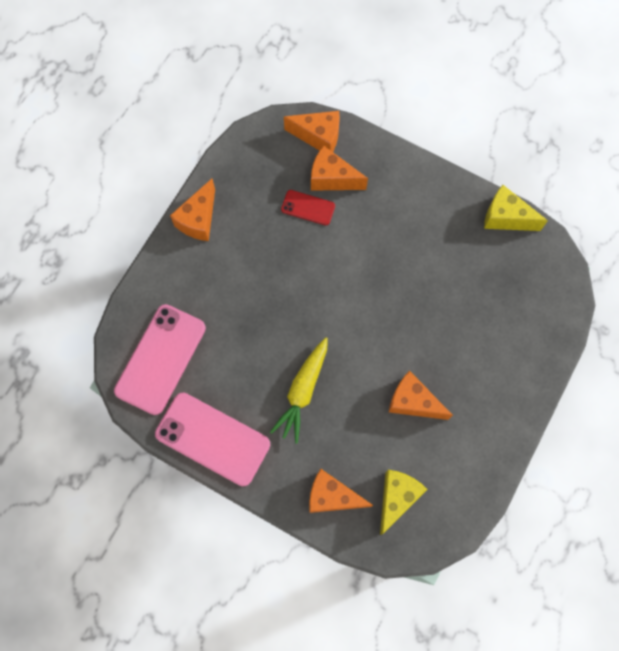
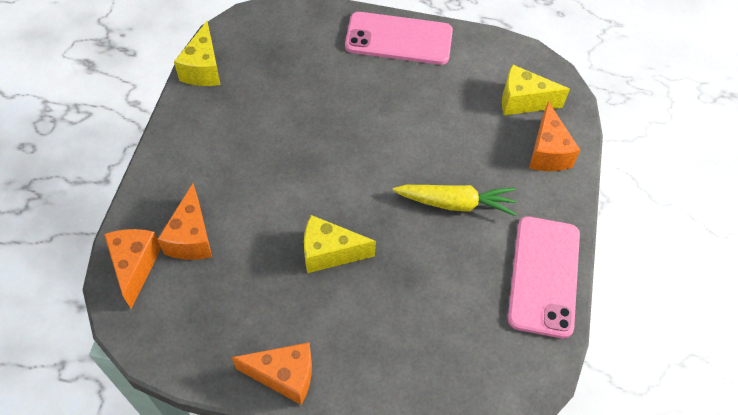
camera: 110 degrees left, 15 degrees down
(160, 359) = (479, 361): pink phone -> pink phone (399, 39)
(287, 276) = (329, 253): none -> yellow cheese
(308, 207) = (236, 253): red phone -> none
(413, 402) = (426, 107): orange cheese -> none

